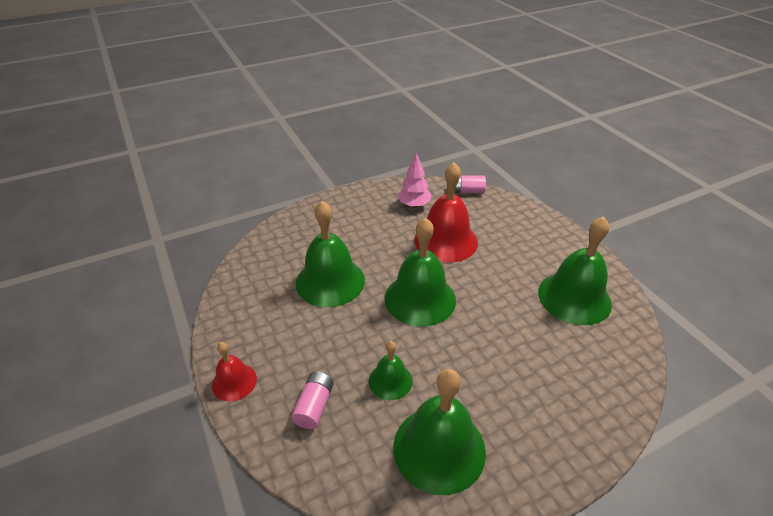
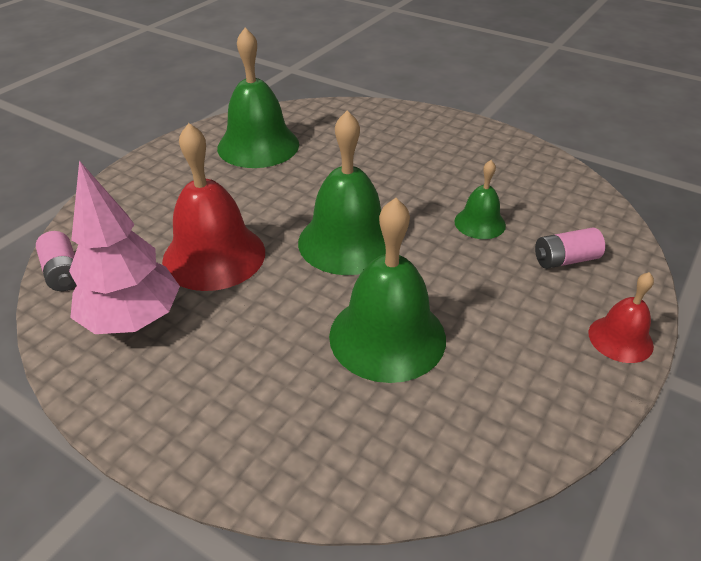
camera: 120 degrees left, 0 degrees up
(414, 205) = (132, 320): pink tree -> pink tree, size x1.58
(439, 448) = (510, 176): green bell -> none

